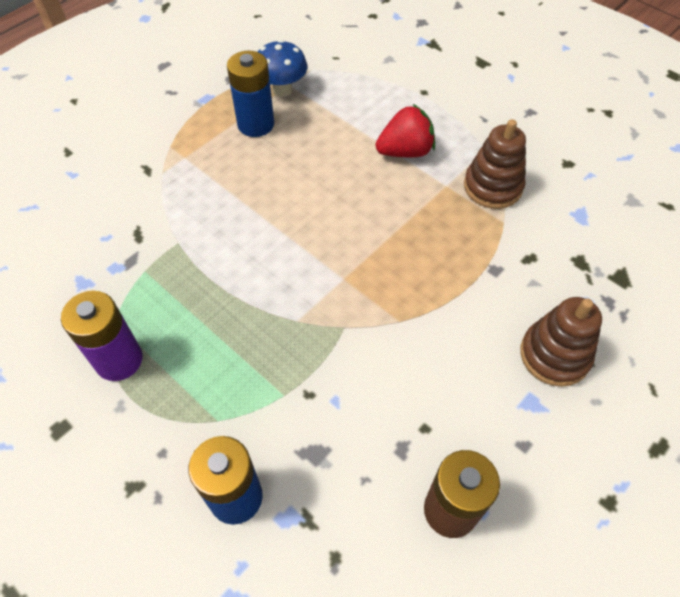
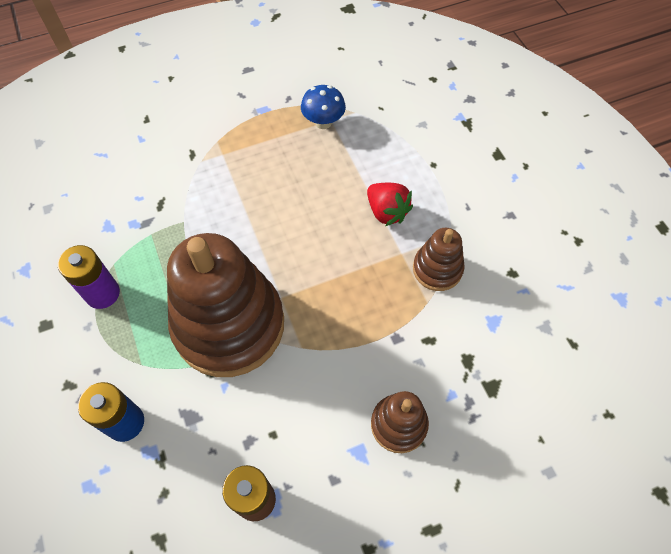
camera: 25 degrees right, 5 degrees up
(256, 124) = (287, 145): blue battery -> none
(300, 331) = (229, 325): none -> brown stacking toy
(405, 151) = (386, 212): red strawberry -> red strawberry turned 45 degrees clockwise

